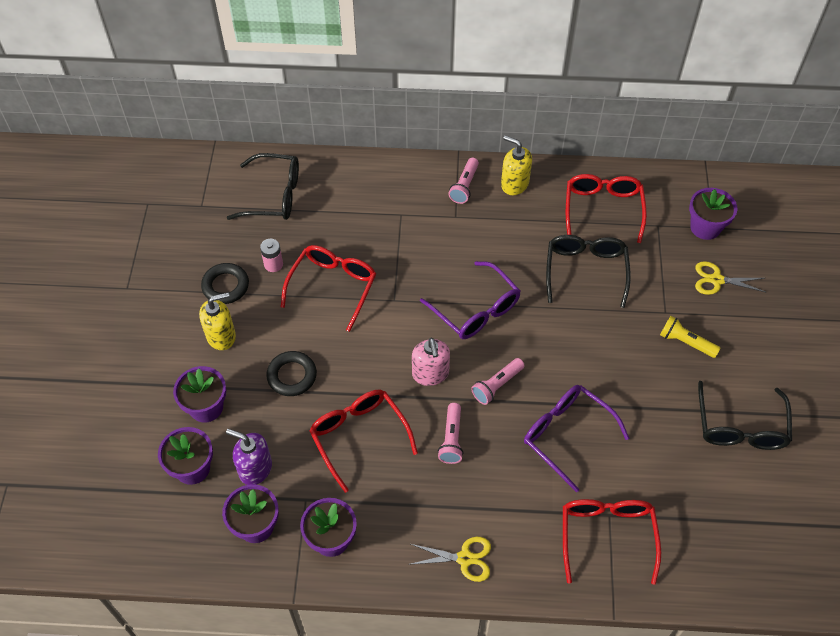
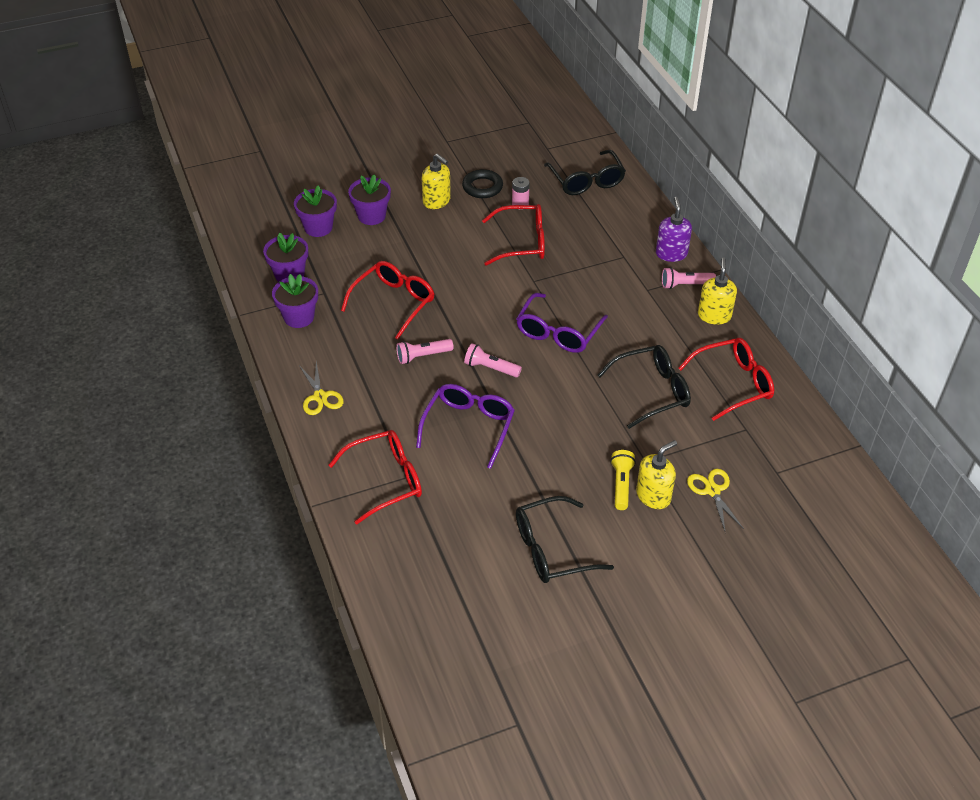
camera: 65 degrees right, 10 degrees down
(255, 468) = (335, 258): purple soap dispenser -> purple soap dispenser (671, 254)
(292, 376) = (425, 249): black ring -> none
(430, 374) = (476, 324): pink soap dispenser -> none
(705, 227) = (772, 466): purple flower pot -> none
(707, 324) = (653, 496): none -> yellow soap dispenser

